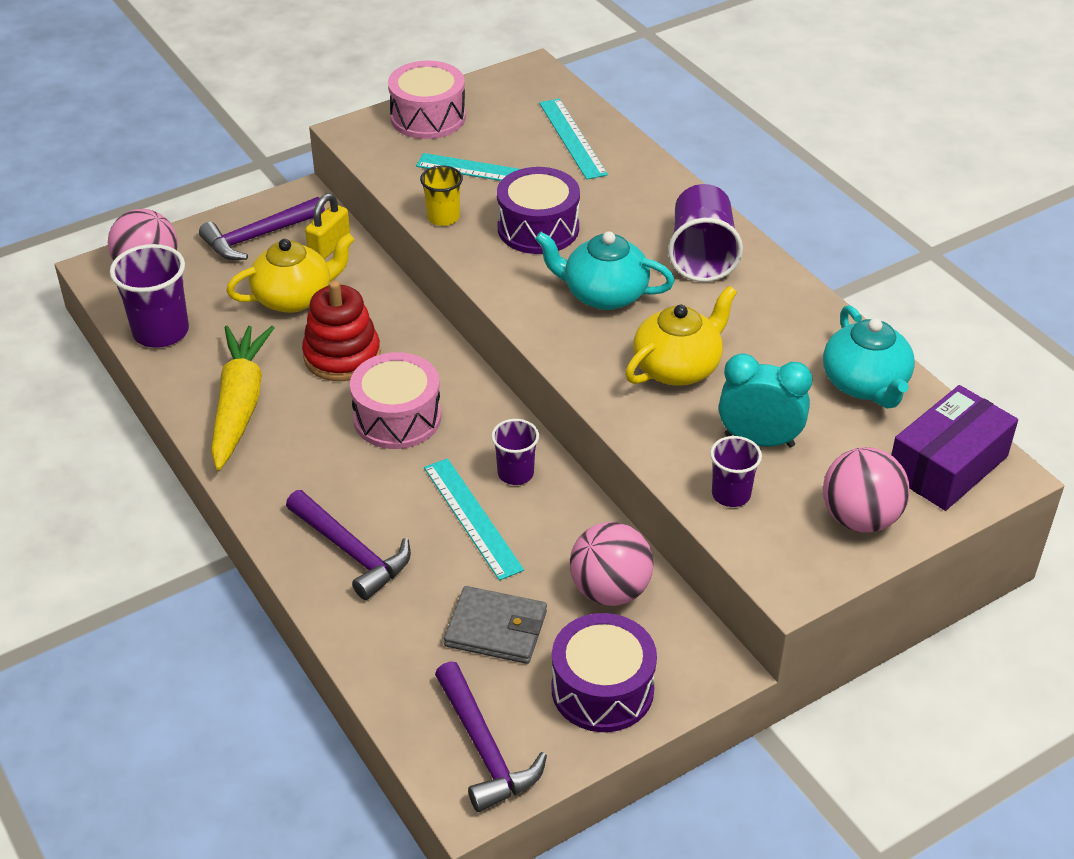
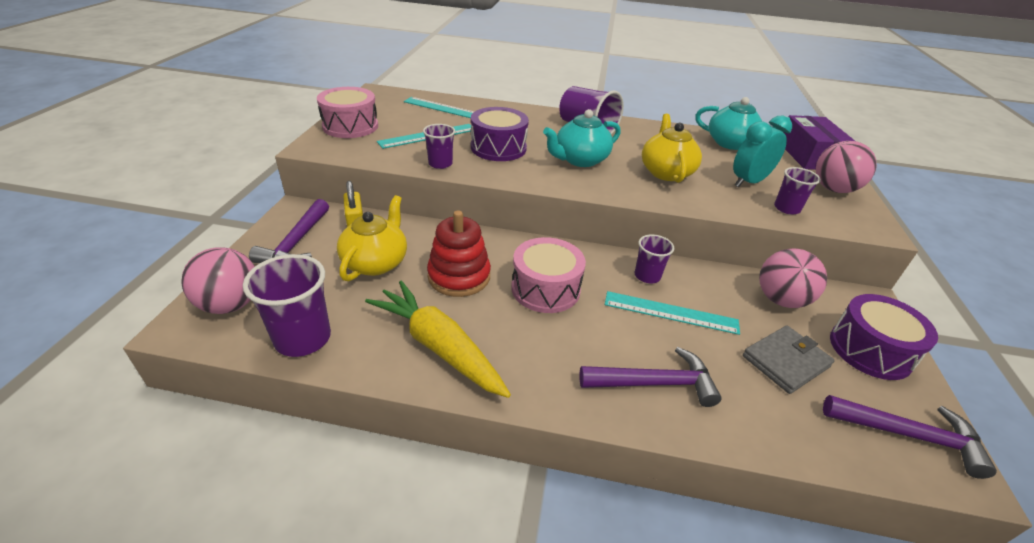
camera: 50 degrees left, 5 degrees down
(443, 217) = (440, 164): yellow cup -> purple cup

